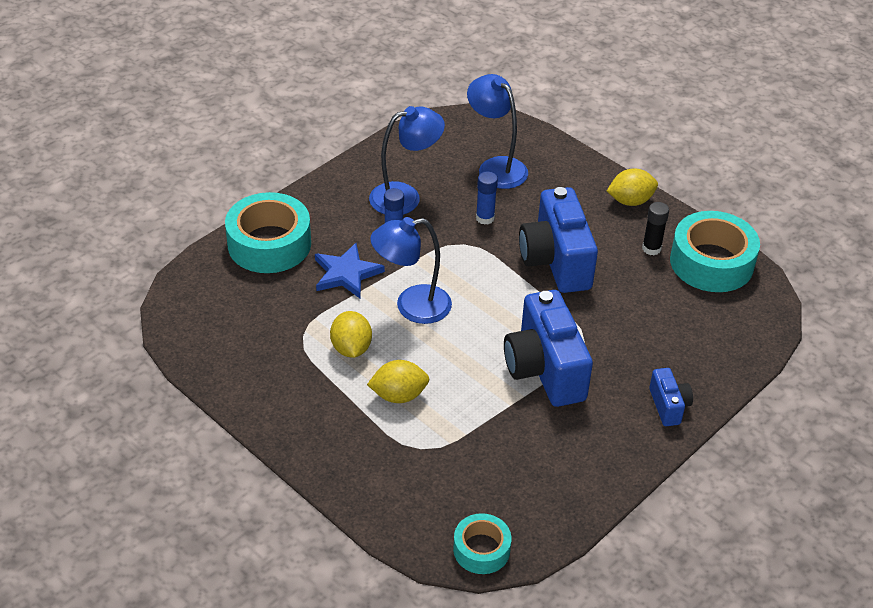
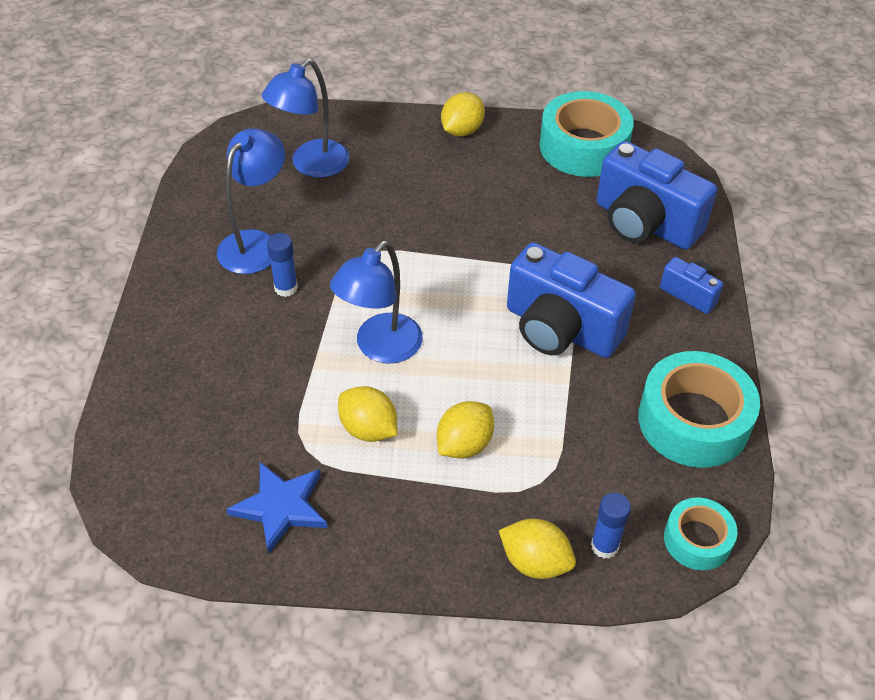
camera: 40 degrees left, 5 degrees up
(269, 244) = (167, 376): turquoise tape -> turquoise tape (693, 421)
(346, 273) = (281, 356): blue star -> blue star (281, 507)
(364, 488) = (535, 562): none -> yellow lemon
(485, 218) = (354, 220): blue glue stick -> blue glue stick (604, 546)
(496, 167) = (311, 165): blue lamp -> blue lamp turned 60 degrees counterclockwise
(556, 261) = (460, 222): blue camera -> blue camera (644, 223)
(651, 248) = (525, 163): black glue stick -> none

